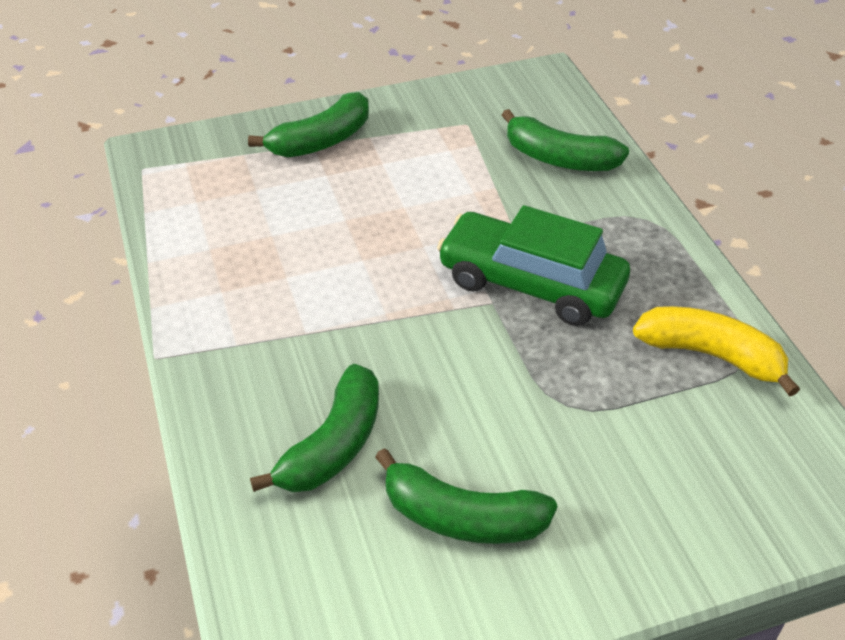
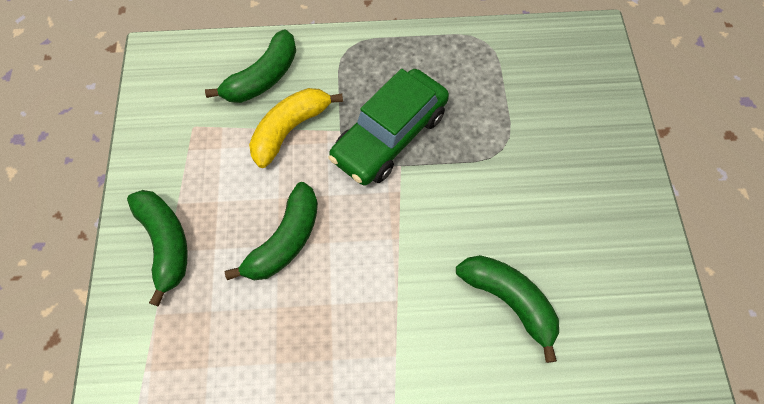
camera: 75 degrees left, 20 degrees up
(462, 517) = (580, 234): green banana -> green banana (285, 240)
(711, 355) = (480, 58): yellow banana -> yellow banana (290, 129)

